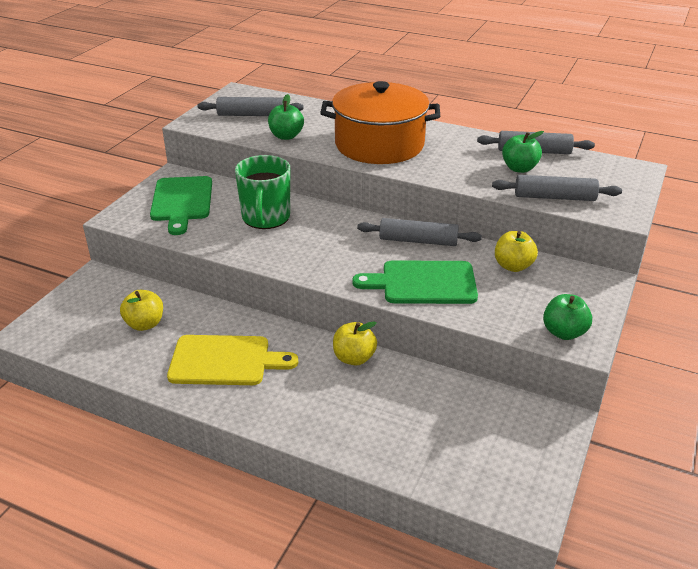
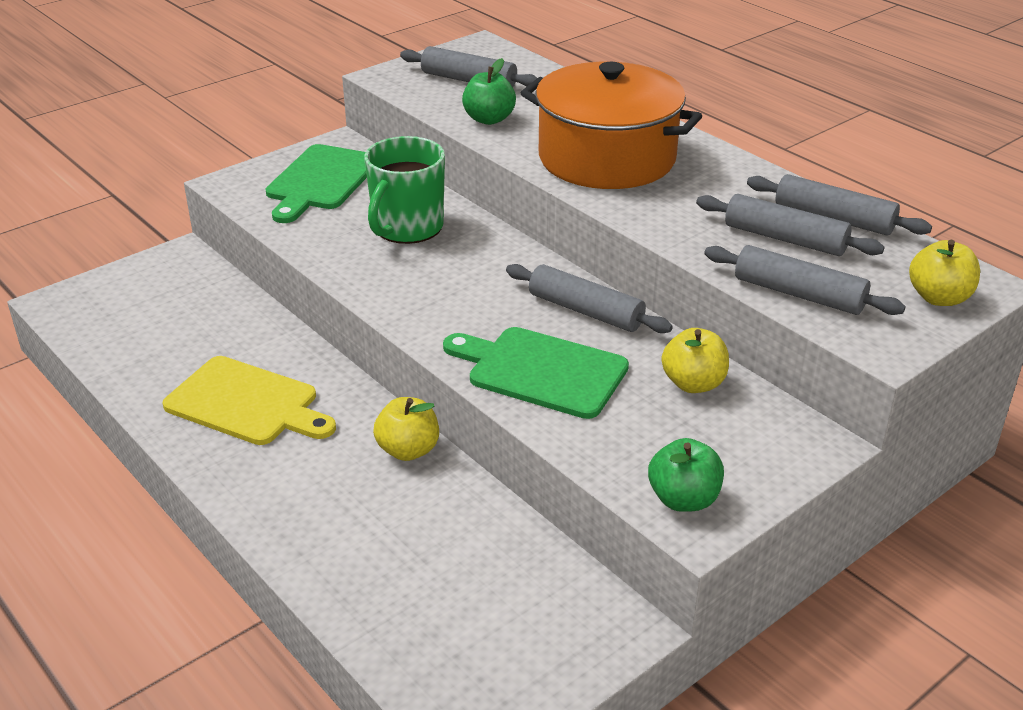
camera: 25 degrees right, 0 degrees up
(145, 324) = (190, 329): yellow apple -> yellow apple (939, 298)
(519, 168) = (785, 239): green apple -> grey rolling pin

